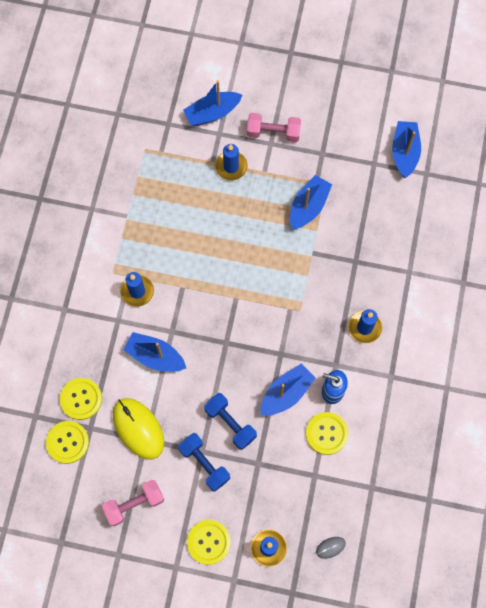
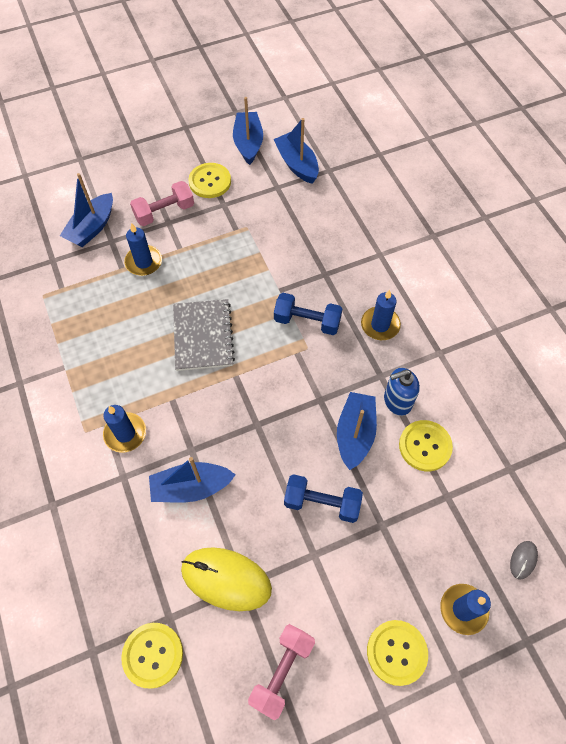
camera: 35 degrees left, 10 degrees down
(81, 399) = (136, 592): yellow button -> yellow button (210, 181)
(204, 463) = (326, 566): blue dumbbell -> blue dumbbell (307, 321)
(234, 253) = (203, 336): none -> grey notebook
(308, 207) = (245, 254): blue boat -> blue boat (248, 143)

